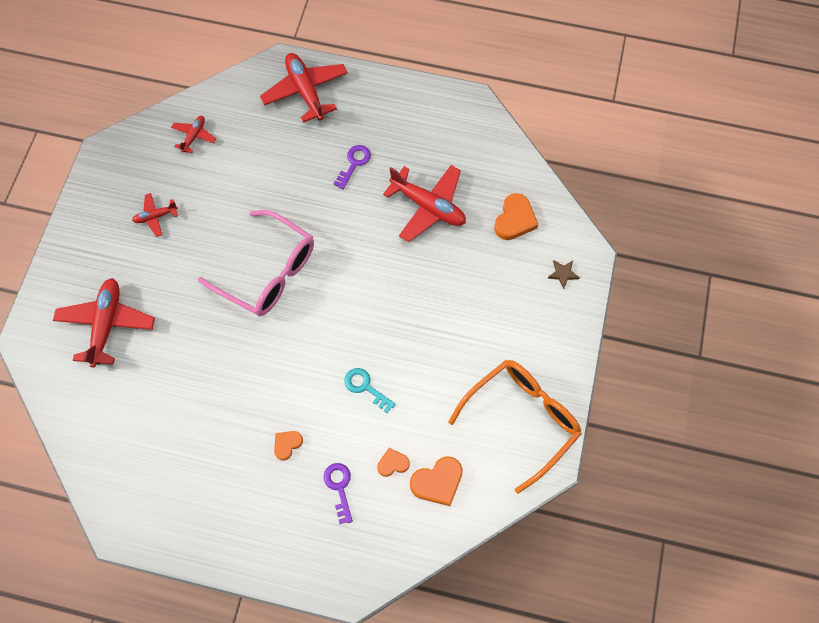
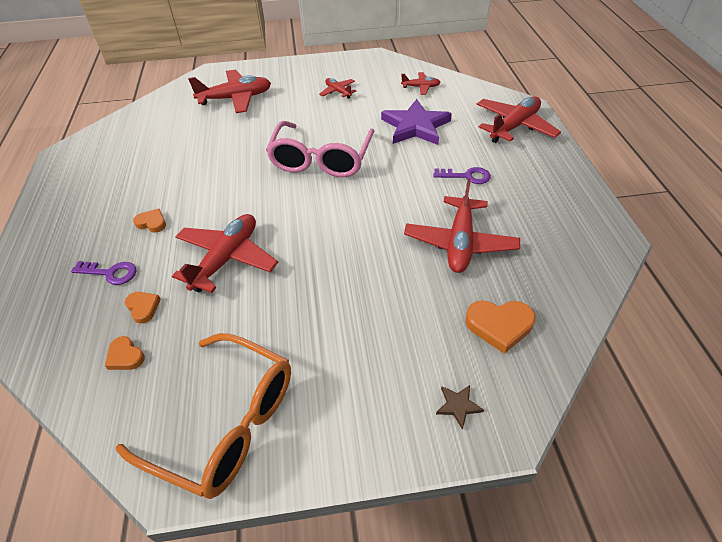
camera: 70 degrees right, 20 degrees down
(260, 171) = (415, 126): none -> purple star
(339, 487) = (110, 273): purple key -> purple key turned 45 degrees clockwise
(365, 387) = (227, 258): turquoise key -> red plane
(437, 482) = (125, 356): orange heart -> orange heart, size x0.60

